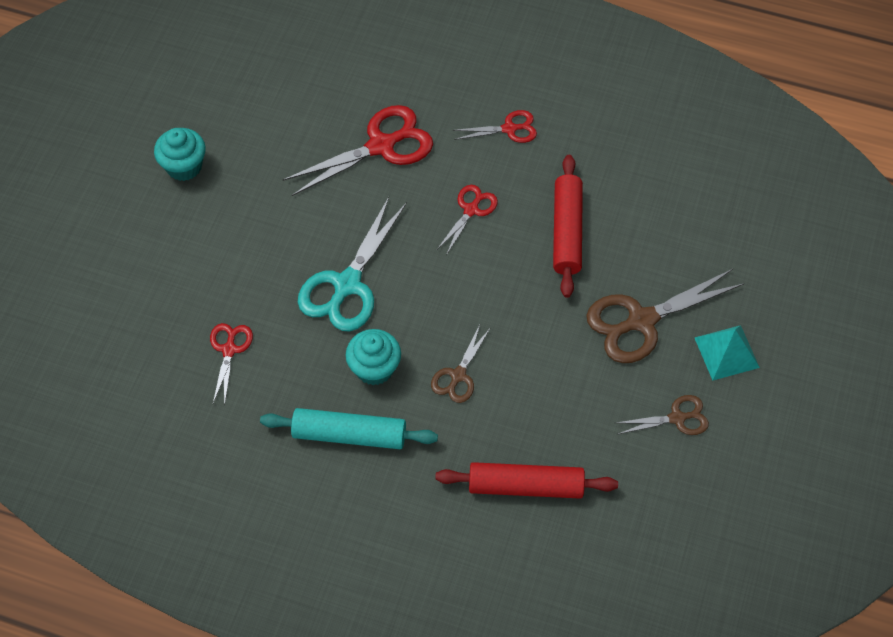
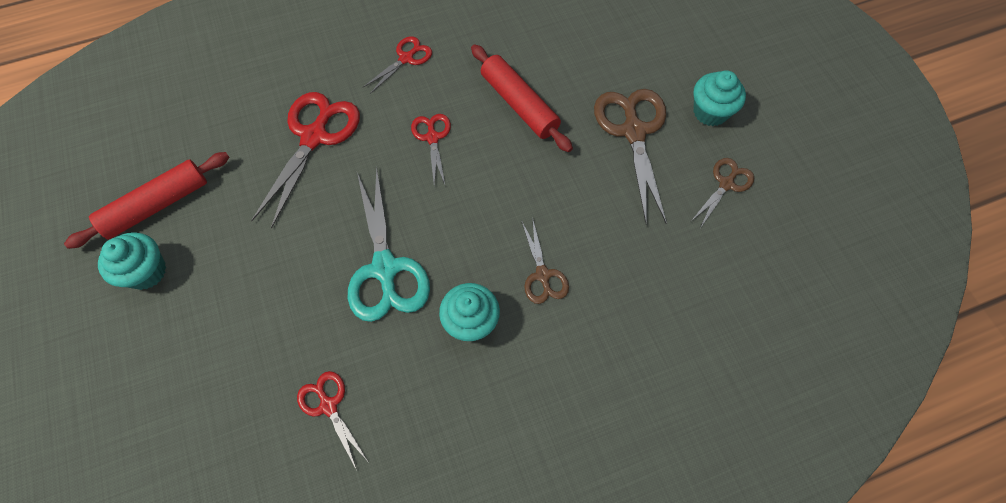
camera: 40 degrees left, 5 degrees up
(349, 435) = (502, 397): turquoise rolling pin -> none
(525, 486) = (676, 324): red rolling pin -> red rolling pin (157, 205)
(641, 321) = (633, 131): brown scissors -> brown scissors turned 150 degrees clockwise
(726, 352) = (710, 112): turquoise pyramid -> turquoise cupcake

